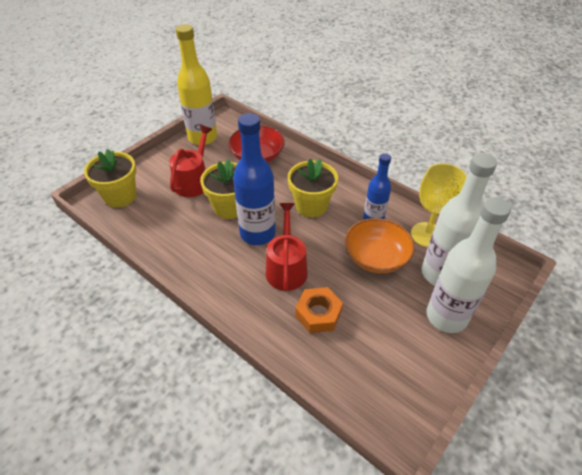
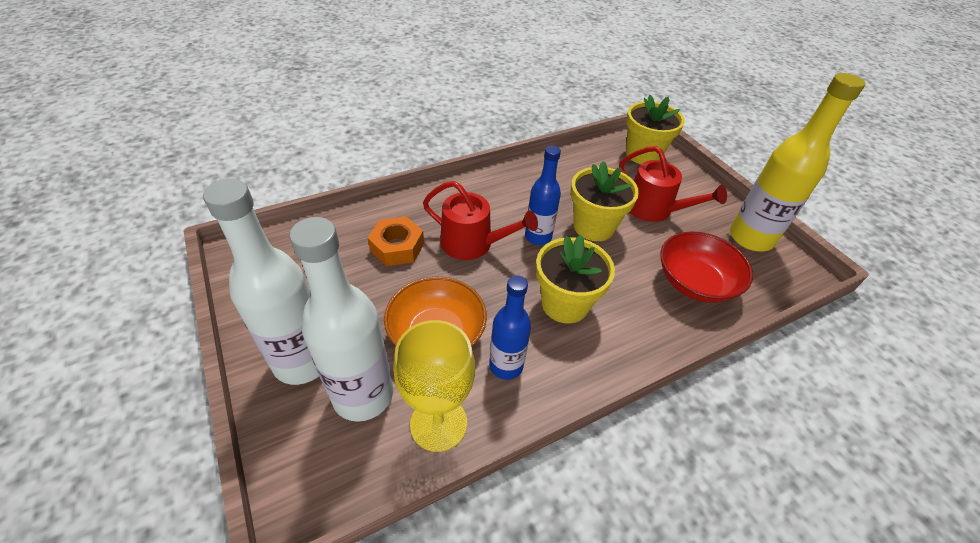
camera: 110 degrees right, 0 degrees up
(257, 233) = (538, 237): blue bottle -> blue bottle, size x0.60

